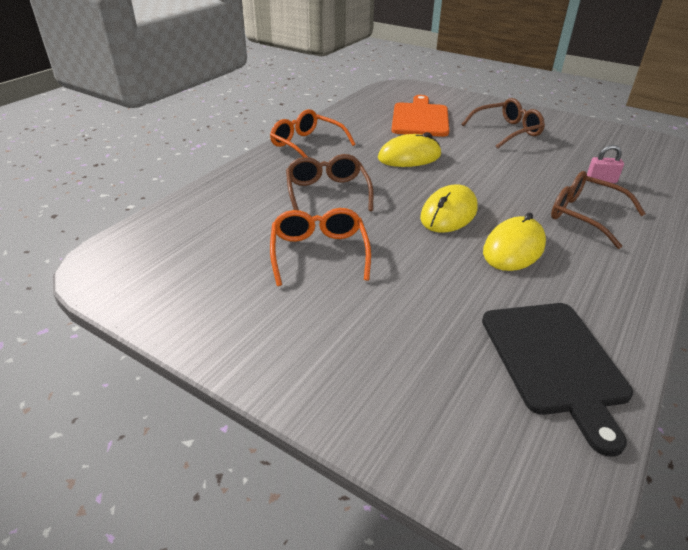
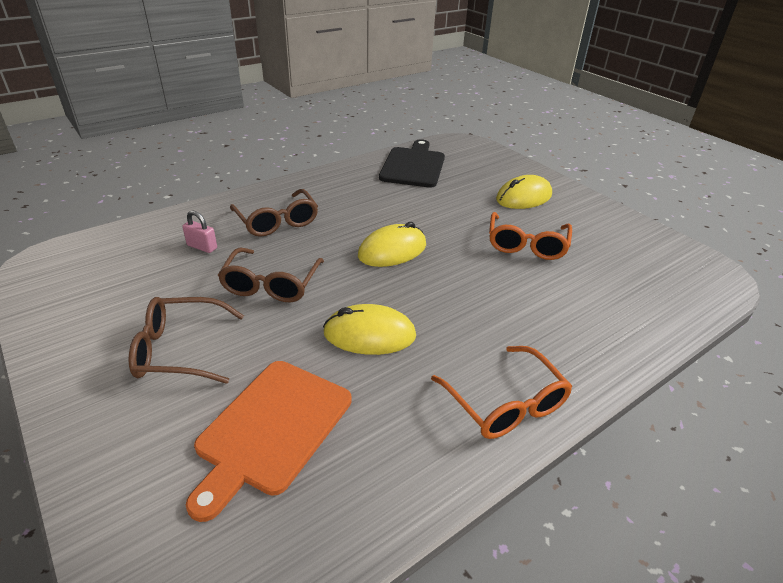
camera: 160 degrees left, 0 degrees up
(327, 193) = (501, 303): brown glasses -> brown glasses (271, 285)
(513, 248) = (369, 213): yellow mouse -> yellow mouse (523, 197)

